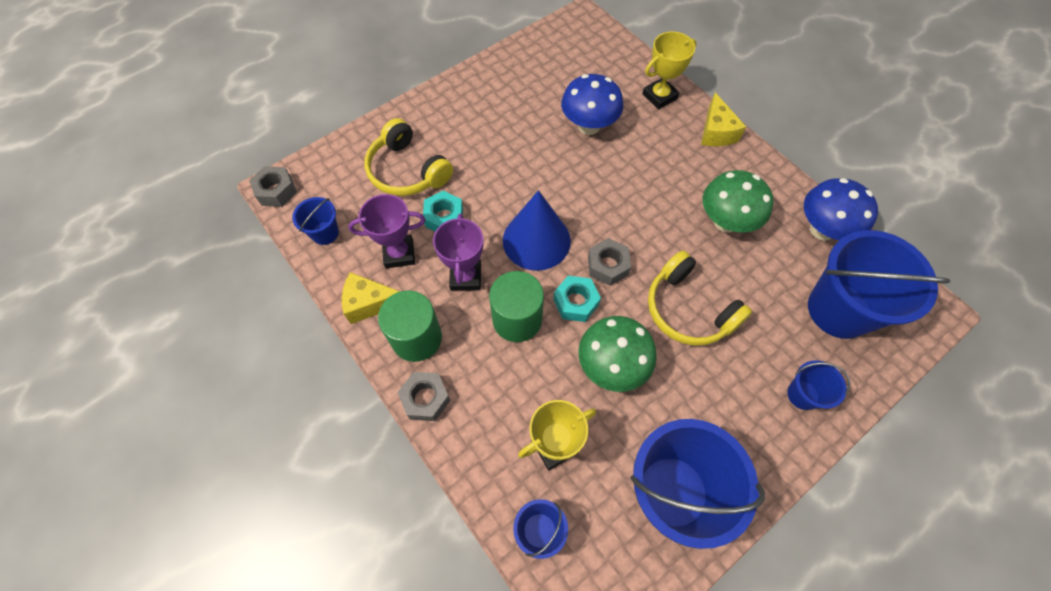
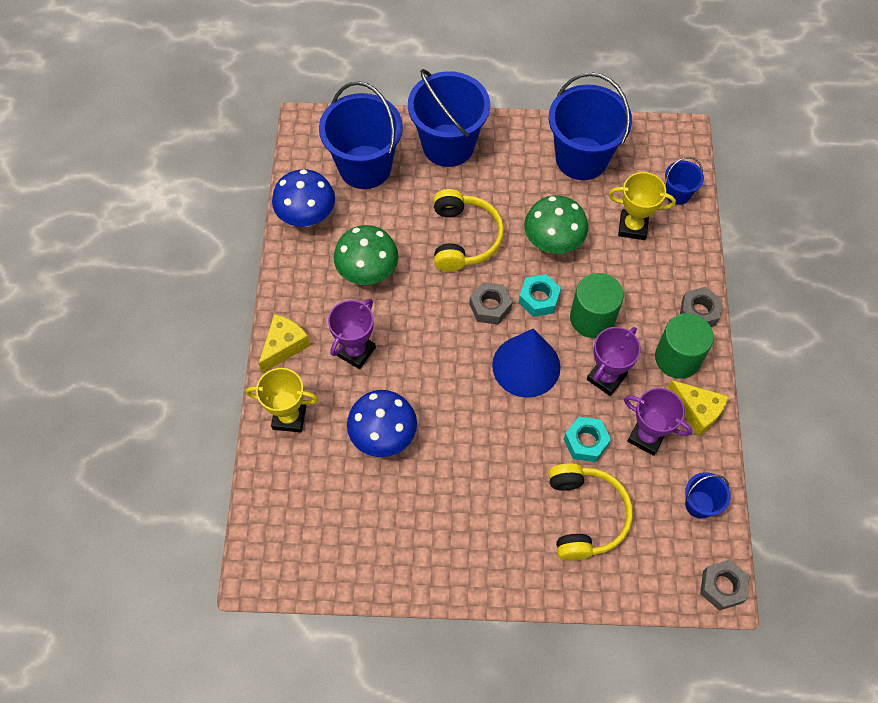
camera: 140 degrees left, 0 degrees up
(667, 162) = (356, 351): none -> purple trophy
(803, 394) = (448, 145): blue bucket -> blue bucket, size x2.13

